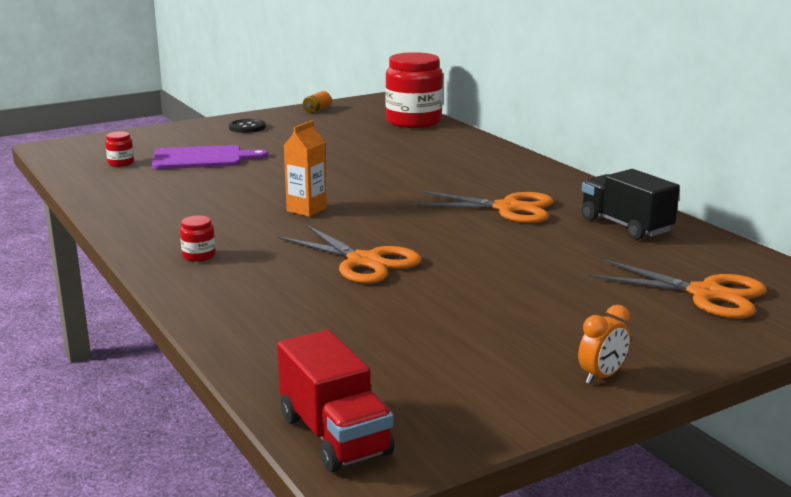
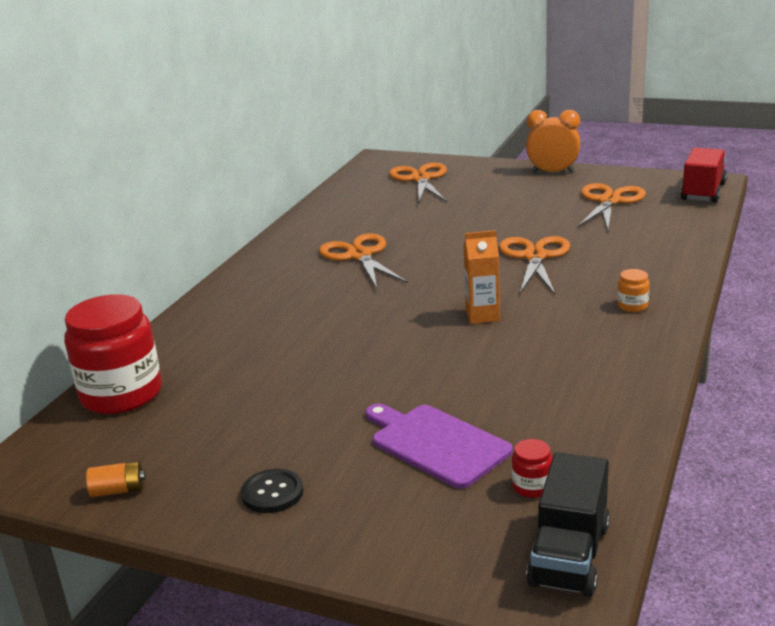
camera: 125 degrees left, 5 degrees up
(199, 256) = (632, 306): red jar -> orange jar
(427, 359) = (609, 201): none -> orange scissors
(602, 376) = (552, 172): orange clock -> orange clock, size x1.66
(625, 226) = (339, 218): black truck -> black truck (569, 555)

